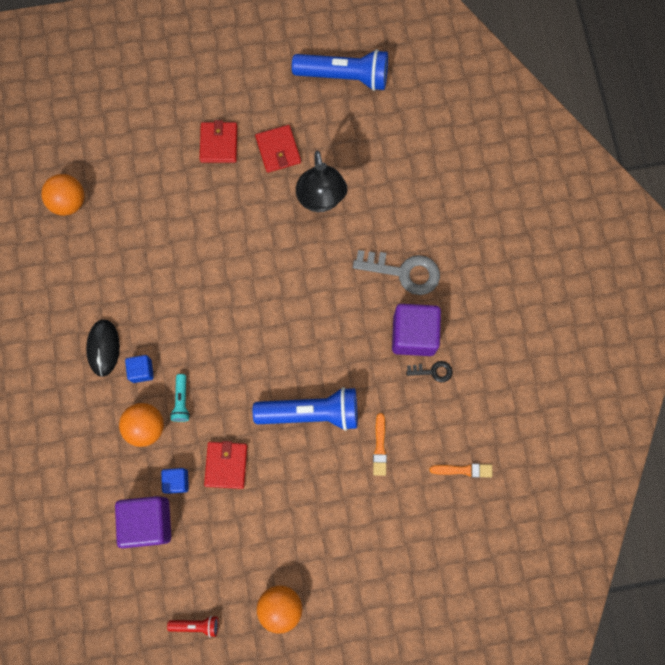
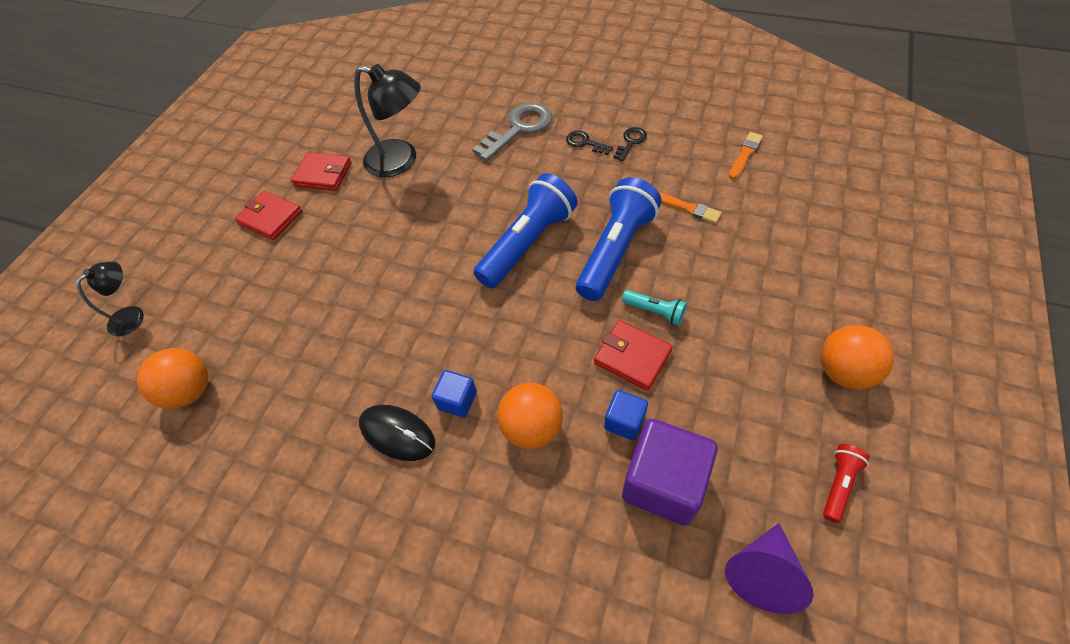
camera: 55 degrees left, 20 degrees down
(99, 118) = (132, 315): none -> black lamp
(122, 597) = (762, 573): none -> purple cone
(181, 401) = (524, 372): turquoise flashlight -> turquoise flashlight (655, 312)
(344, 76) = (304, 104): blue flashlight -> blue flashlight (528, 243)
(414, 334) = (585, 143): purple cube -> black key

